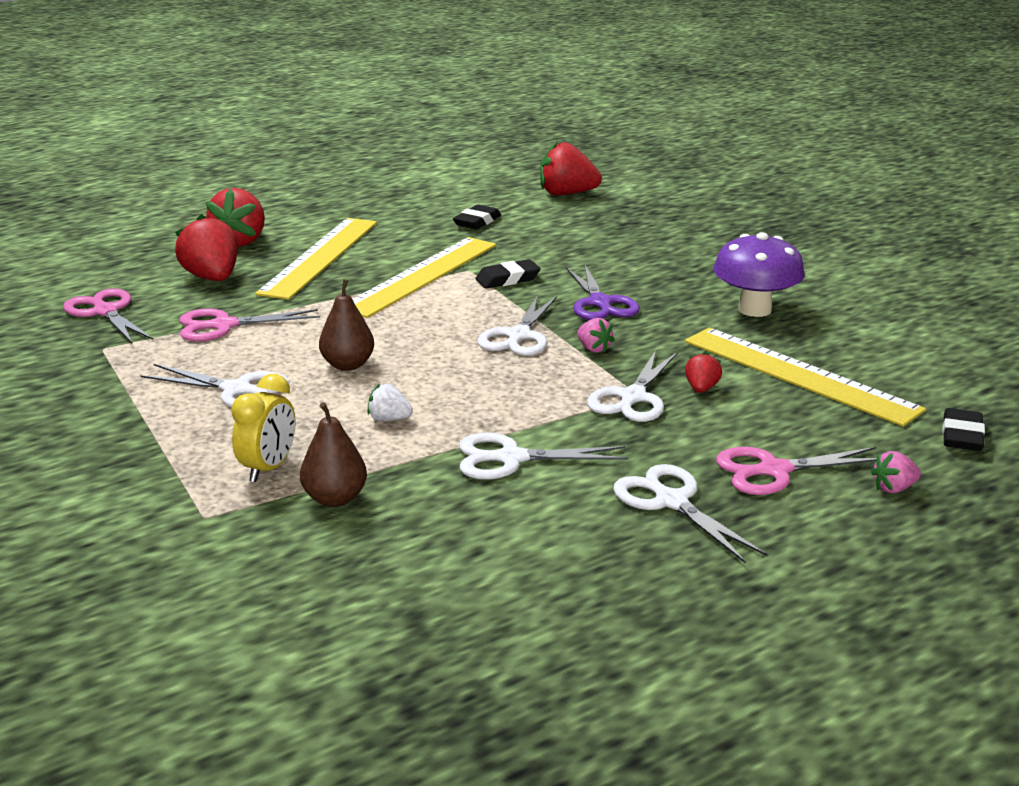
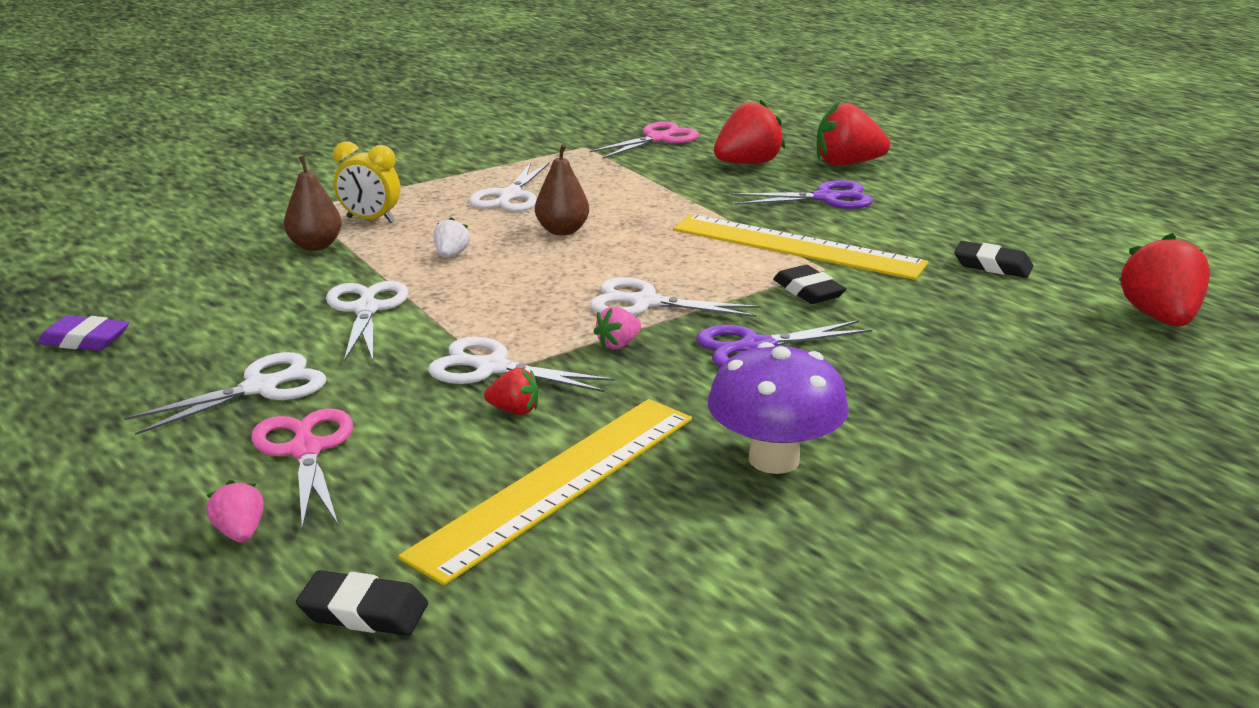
camera: 85 degrees right, 0 degrees up
(224, 325) = (640, 179): pink scissors -> none
(320, 257) = (825, 198): yellow ruler -> purple scissors
(565, 626) = (85, 340): none -> purple eraser

